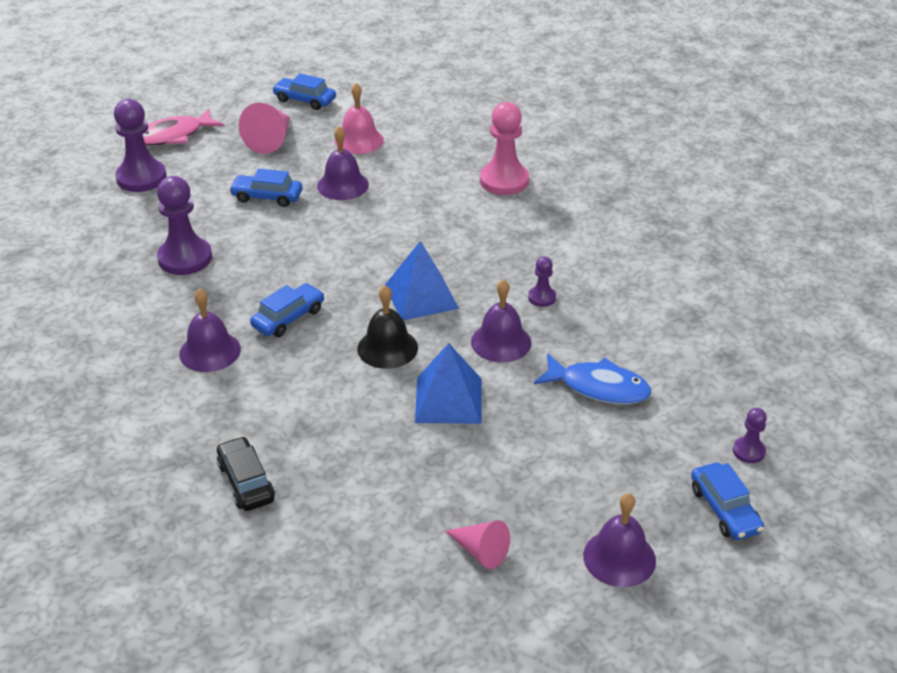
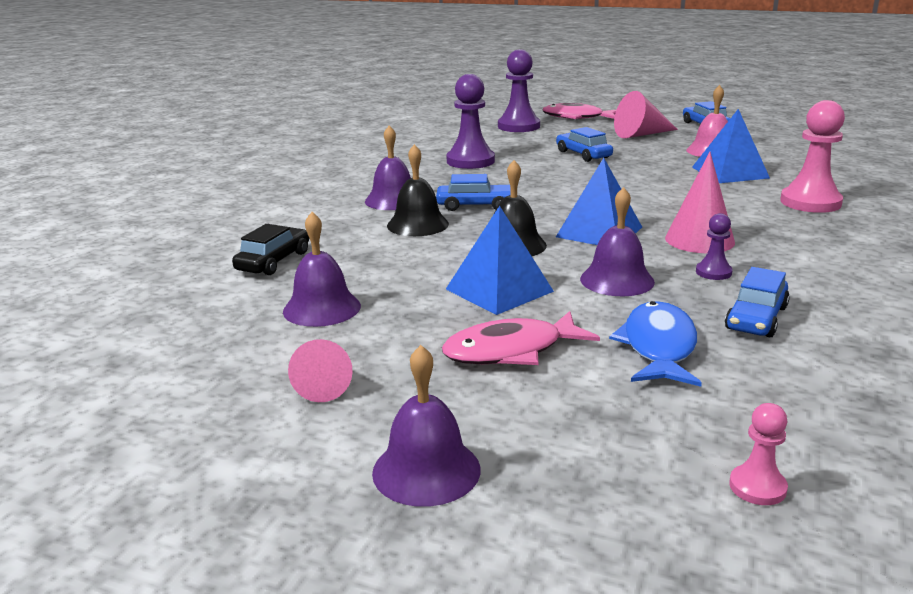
camera: 50 degrees right, 15 degrees down
(282, 369) = (417, 224): none -> black bell
(343, 185) = (653, 165): purple bell -> purple bell (322, 308)
(409, 167) = (730, 172): none -> blue pyramid
(493, 267) = (699, 240): none -> pink cone
(534, 447) = (511, 351): none -> pink fish
(598, 387) = (658, 347): blue fish -> blue fish turned 150 degrees counterclockwise
(724, 509) = (624, 514): blue car -> blue car (756, 318)
(748, 451) = (757, 487): purple pawn -> pink pawn

